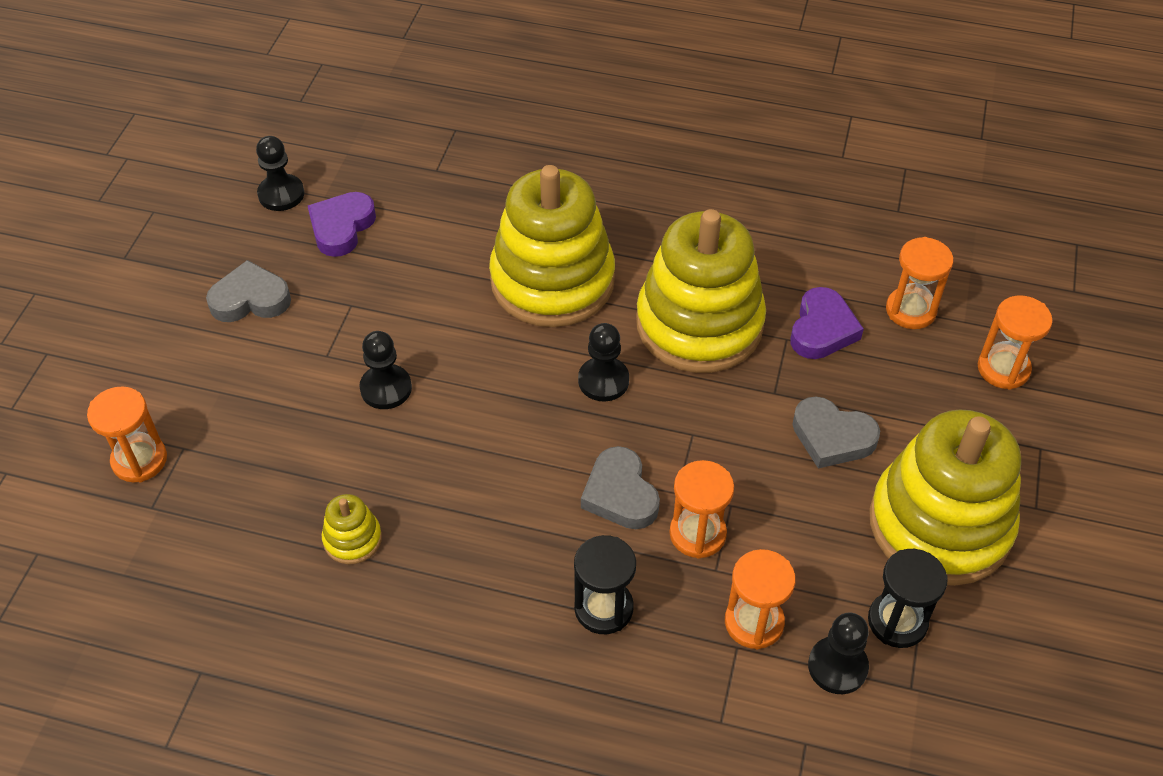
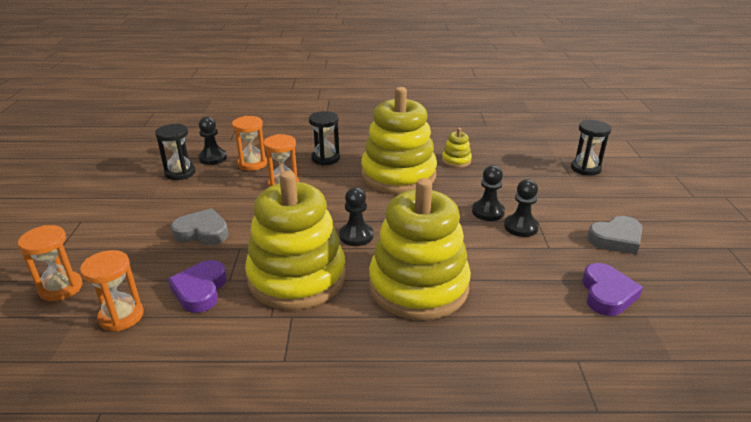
camera: 165 degrees right, 20 degrees down
(139, 460) = (585, 168): orange hourglass -> black hourglass
(281, 194) = (681, 310): black pawn -> black pawn (521, 227)
(620, 494) = (329, 192): grey heart -> none
(939, 524) = (144, 206): yellow stacking toy -> yellow stacking toy (398, 175)

